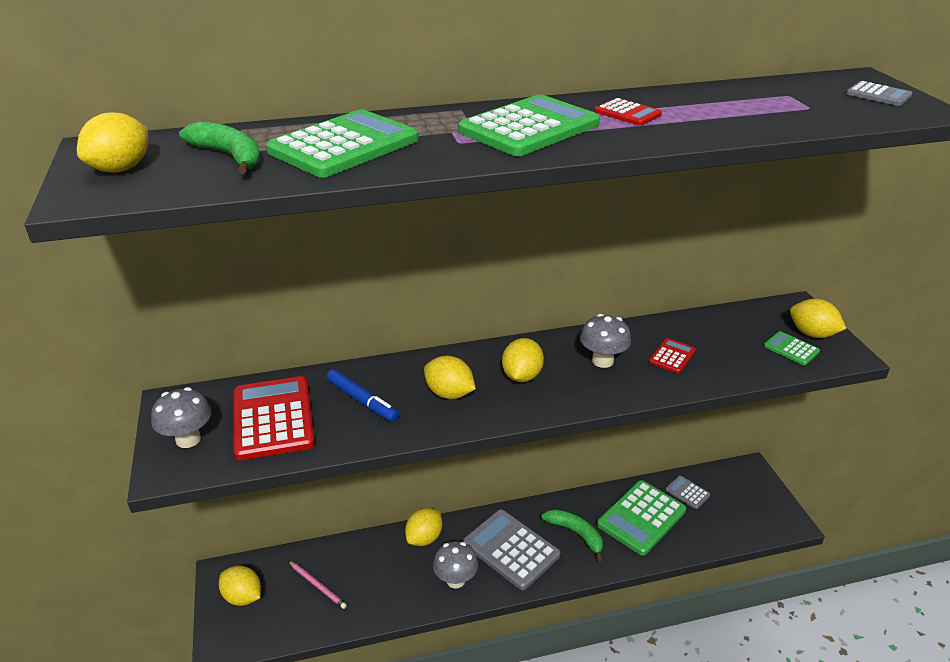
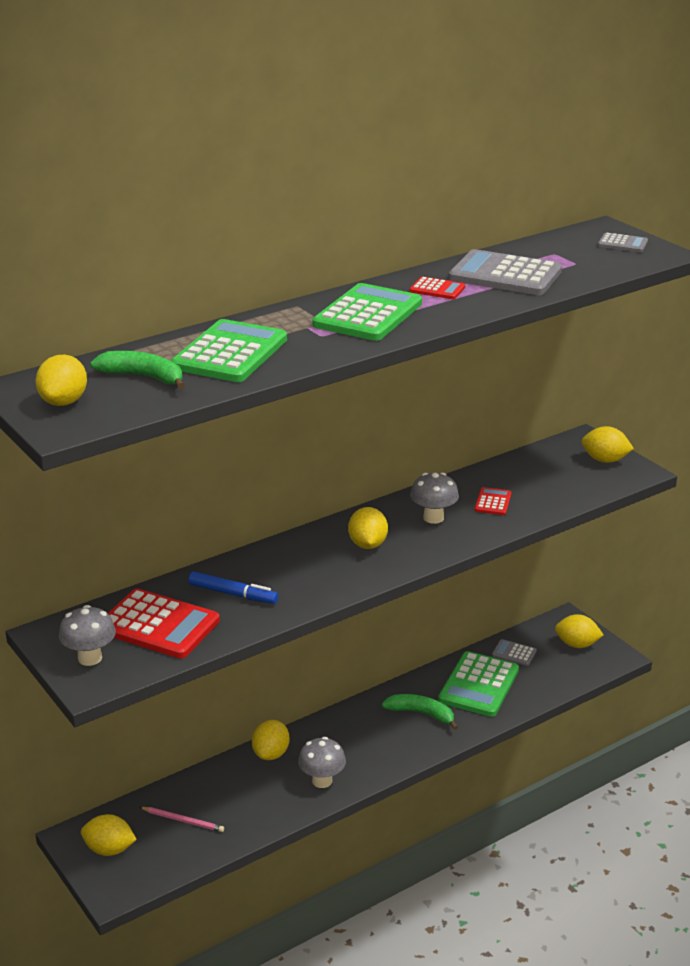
camera: 20 degrees left, 5 degrees down
(273, 418) = (158, 625): red calculator -> red calculator turned 150 degrees clockwise
(449, 393) = (310, 572): yellow lemon -> yellow lemon (577, 644)
(511, 549) = (364, 742): grey calculator -> grey calculator (505, 275)
(791, 349) = (592, 476): green calculator -> none

